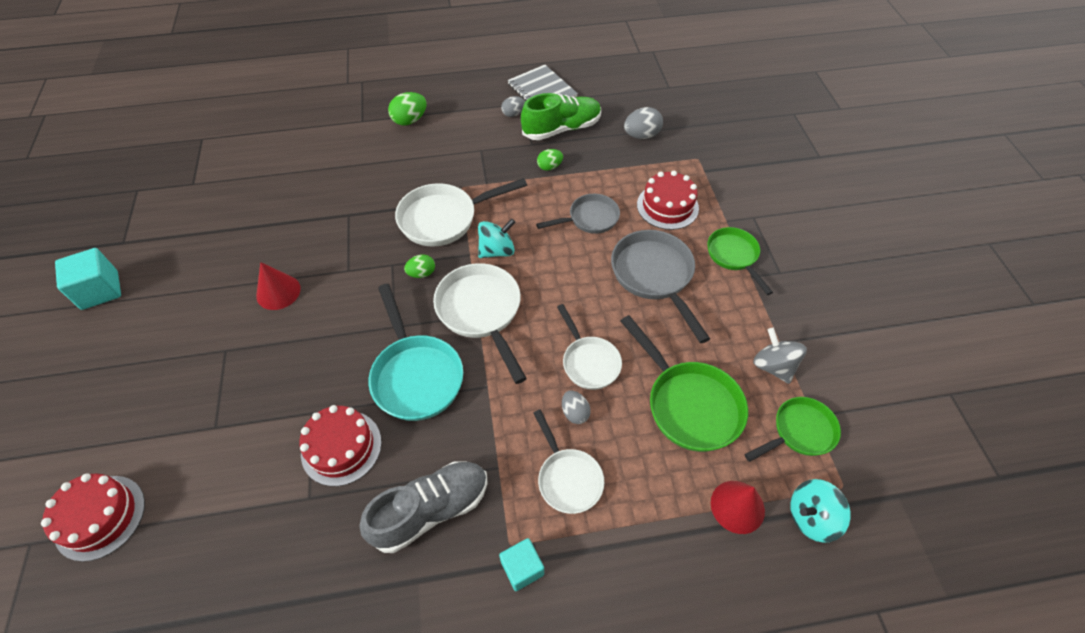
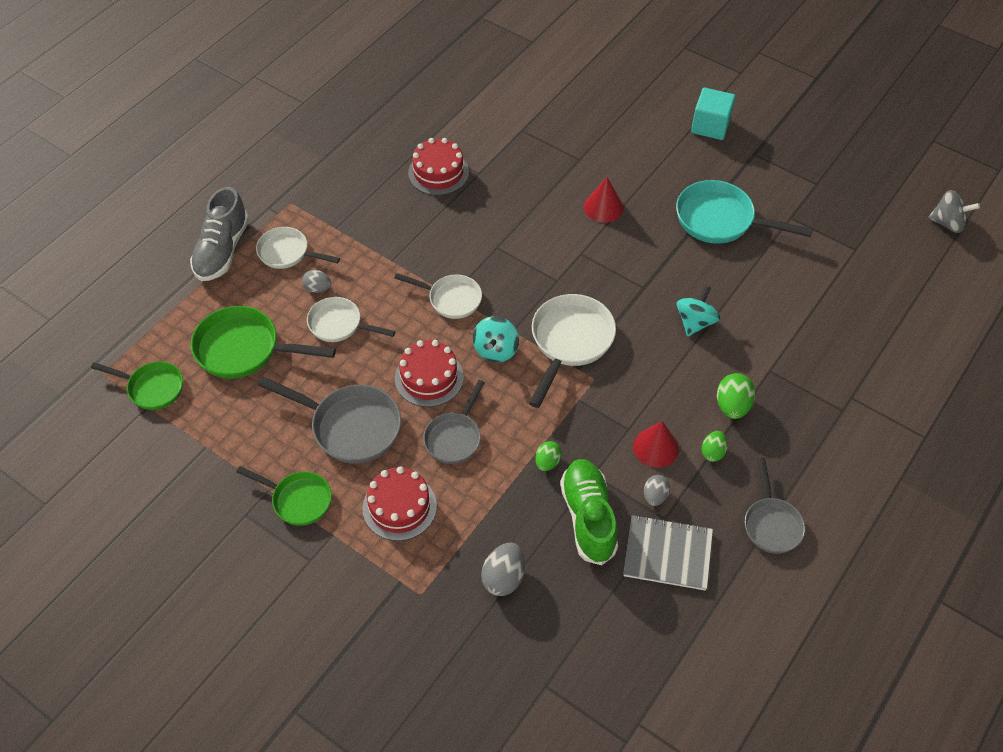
camera: 135 degrees right, 0 degrees up
(100, 517) = (517, 68): red cake -> red cake (429, 378)
(416, 375) = (444, 233): turquoise pan -> turquoise pan (720, 220)
(422, 273) = (527, 291): green egg -> green egg (712, 452)
(431, 510) = (351, 185): grey shoe -> grey shoe (222, 250)
(474, 68) = (771, 524): none -> grey pan
(481, 312) = (451, 299): white pan -> white pan, size x0.64
(522, 568) = (273, 199): turquoise cube -> none
(561, 129) = (588, 517): green shoe -> green shoe turned 150 degrees clockwise
(737, 506) = (168, 313): red cone -> red cone (656, 447)
(773, 366) = (200, 423): grey spinning top -> grey spinning top (947, 223)
(799, 432) = (152, 388): green pan -> green pan turned 90 degrees counterclockwise
(811, 517) = (115, 340): turquoise spinning top -> turquoise spinning top (695, 322)

